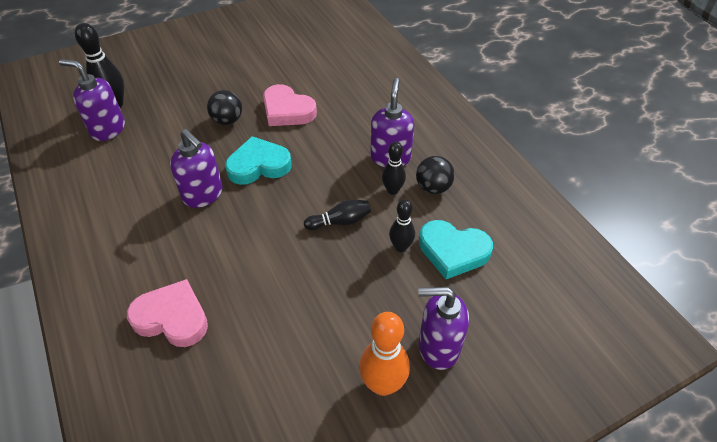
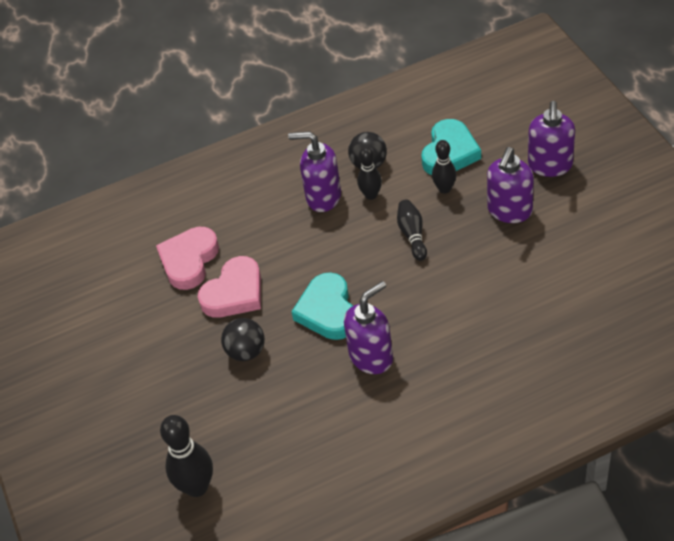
camera: 80 degrees left, 0 degrees up
(108, 129) = (248, 483): purple soap dispenser -> purple soap dispenser (509, 211)
(172, 318) = (533, 356): pink heart -> pink heart (189, 261)
(383, 384) = (587, 200): orange bowling pin -> none

